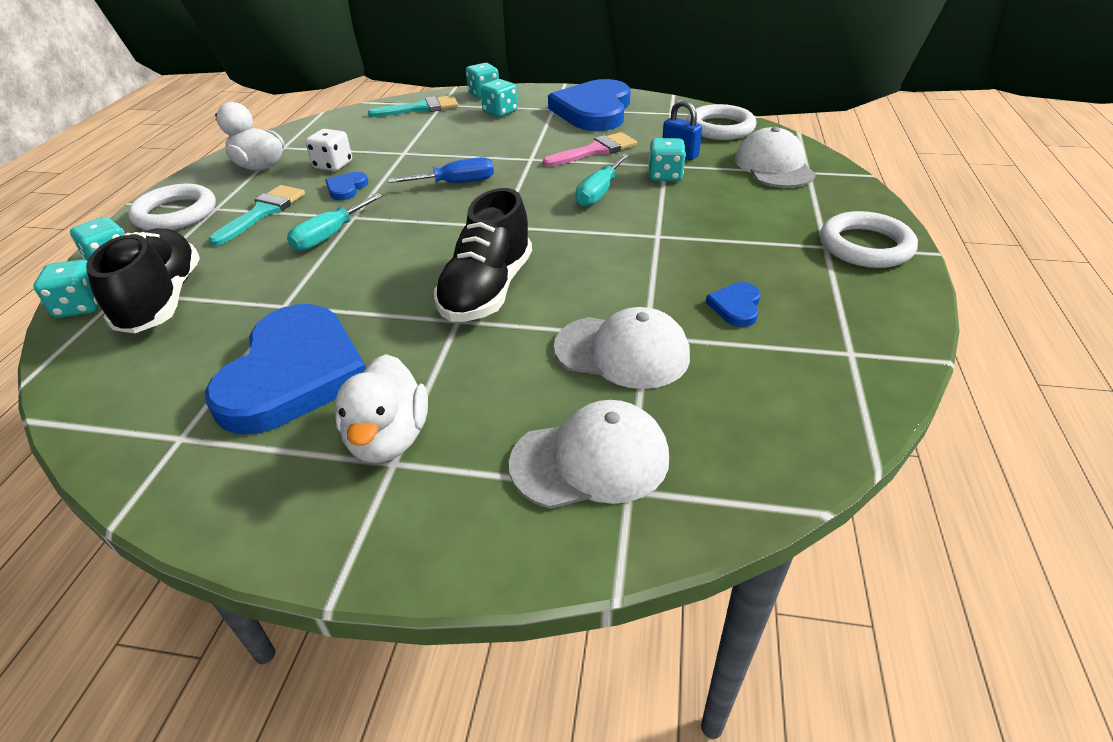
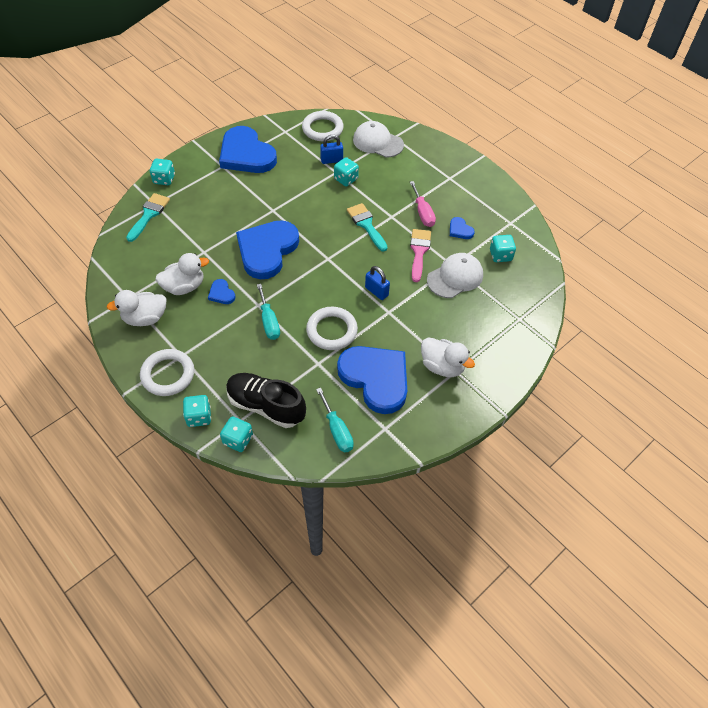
camera: 55 degrees left, 15 degrees up
(263, 212) = (211, 337): turquoise brush -> turquoise brush (366, 225)
(333, 165) = (184, 287): white dice -> white duck
(456, 183) = (267, 250): blue screwdriver -> blue heart
(487, 290) = (376, 291): black shoe -> blue padlock
(500, 112) = (200, 188): turquoise dice -> turquoise dice (500, 255)
(590, 460) = (500, 320): white cap -> none
(595, 150) = (293, 183): pink brush -> pink brush (419, 251)
(599, 193) = (336, 209): turquoise screwdriver -> turquoise screwdriver (337, 430)
(710, 257) = (423, 213): none -> pink screwdriver
(865, 246) = (461, 168): white ring -> white ring (332, 330)

